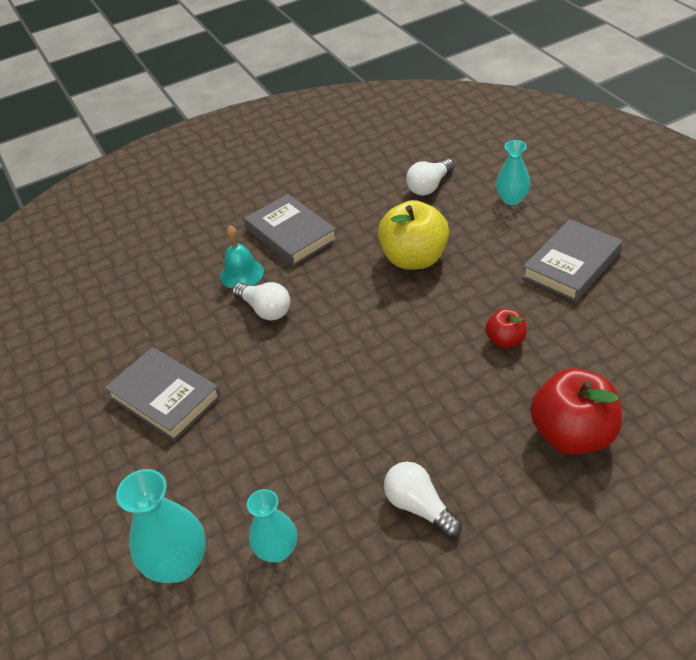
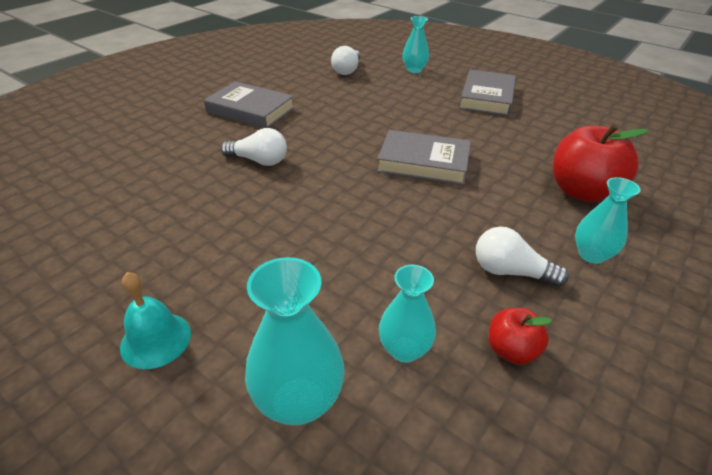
camera: 30 degrees left, 5 degrees down
(165, 397) = (191, 246): grey book -> grey book (423, 162)
(242, 273) = (219, 141): turquoise bell -> turquoise bell (156, 340)
(414, 259) = (368, 110): yellow apple -> none
(505, 340) = (479, 145): red apple -> red apple (511, 350)
(515, 513) = (591, 255): none -> turquoise vase

